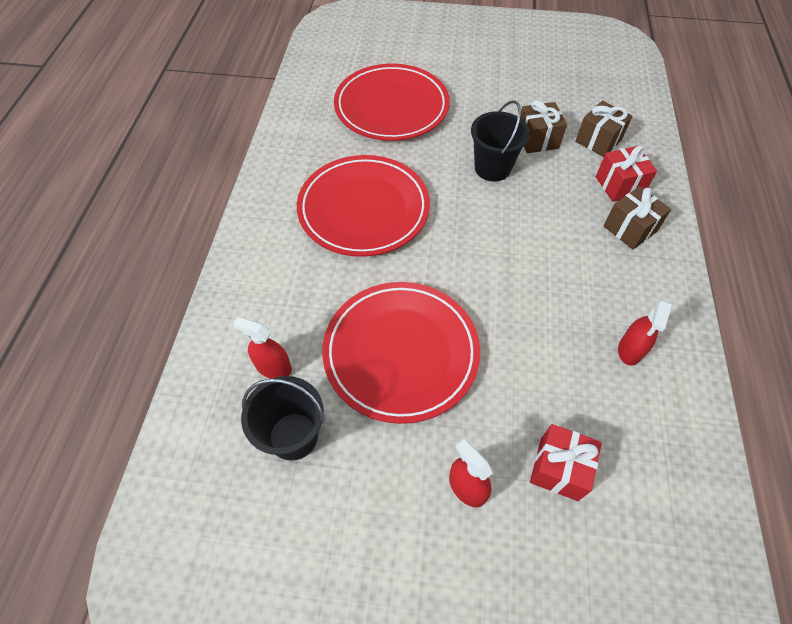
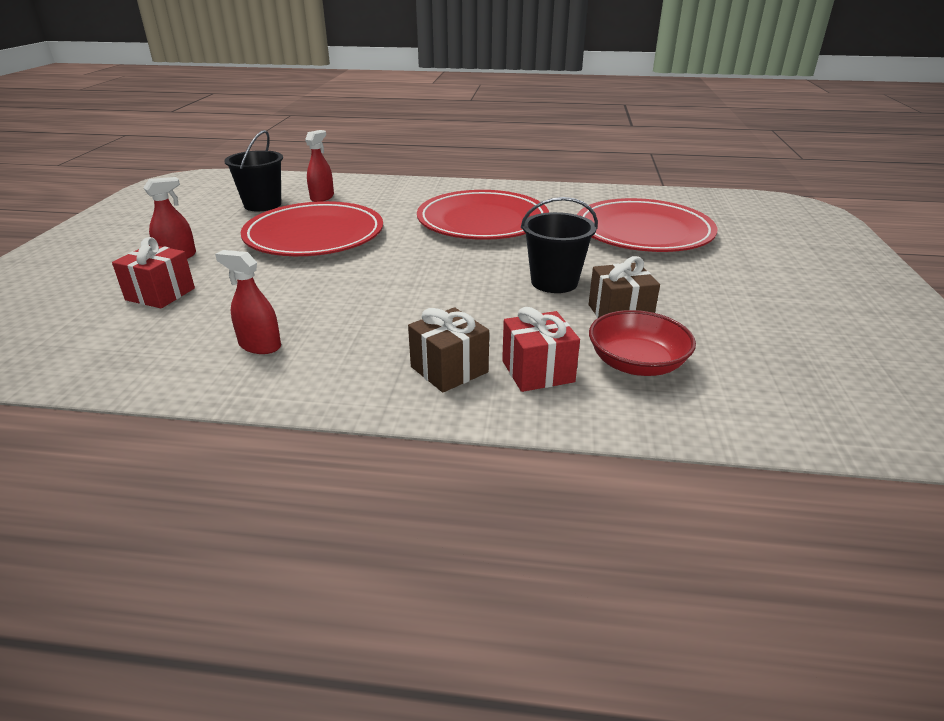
camera: 90 degrees right, 25 degrees down
(598, 141) = (636, 363): brown gift -> red bowl

